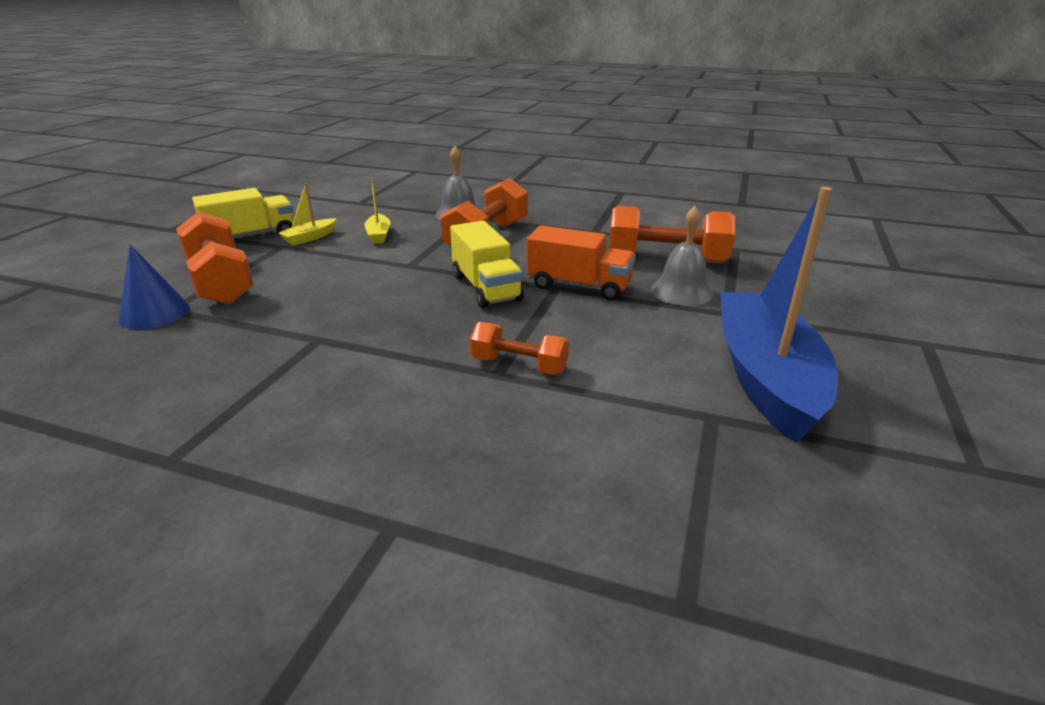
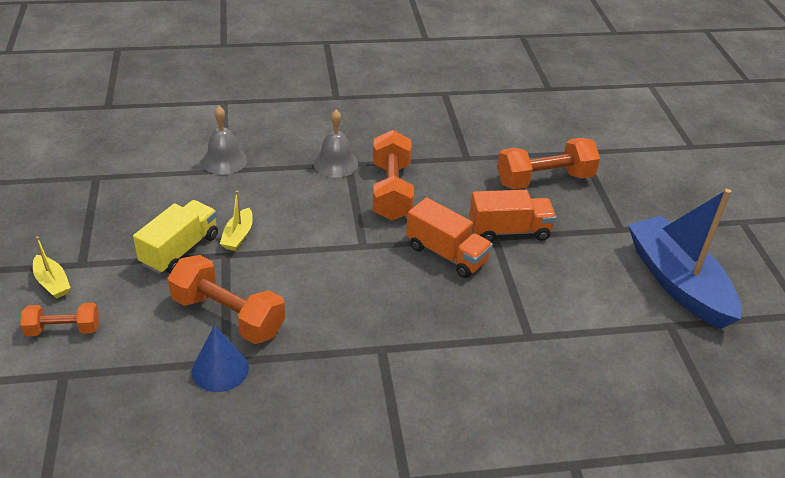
camera: 30 degrees left, 10 degrees up
(378, 235) = (295, 213): yellow boat -> yellow boat (52, 283)
(486, 288) = (446, 254): yellow truck -> orange truck
(519, 365) = (536, 324): orange dumbbell -> orange dumbbell (63, 329)
(681, 291) = (579, 215): grey bell -> grey bell (224, 160)

